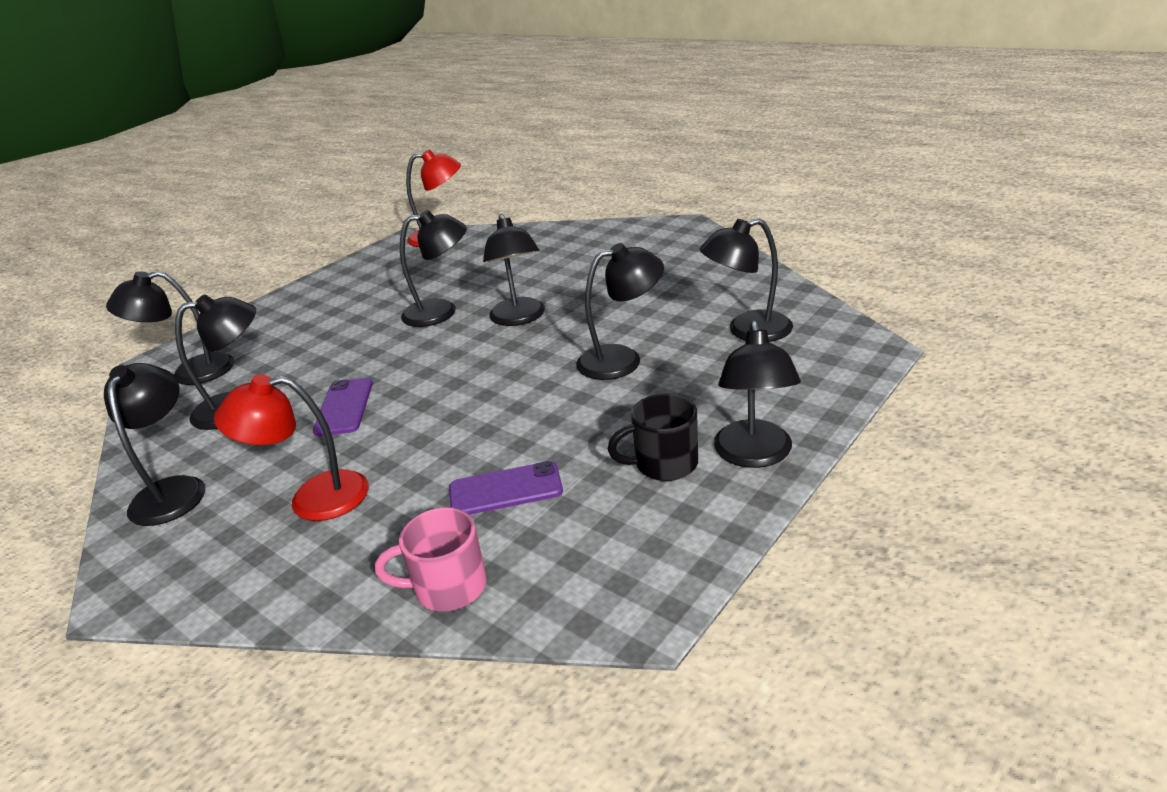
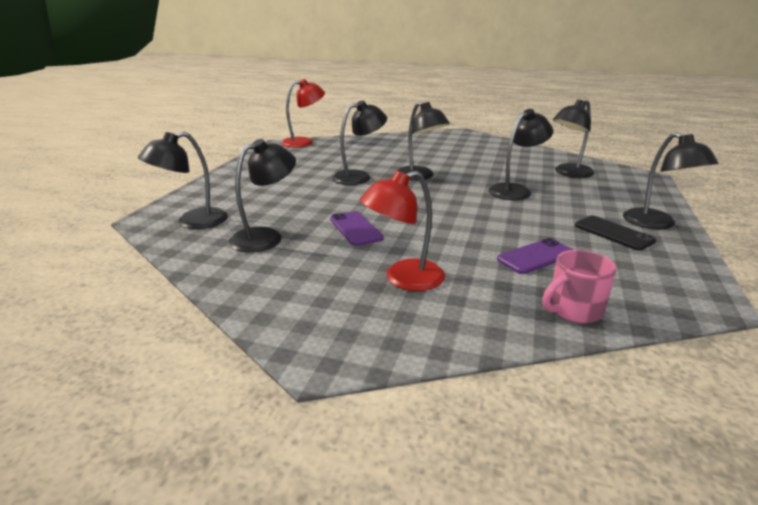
camera: 25 degrees left, 5 degrees down
(173, 490) = (274, 290): black lamp -> none
(664, 464) = (613, 233): black mug -> black phone

